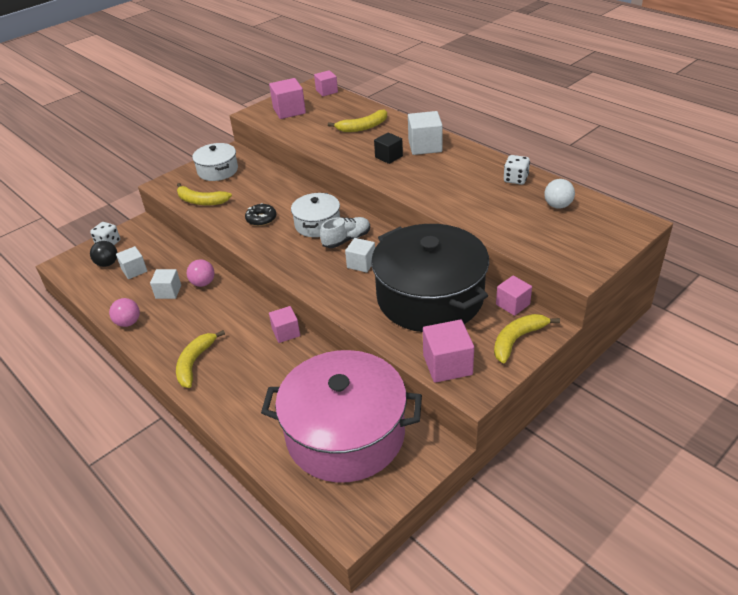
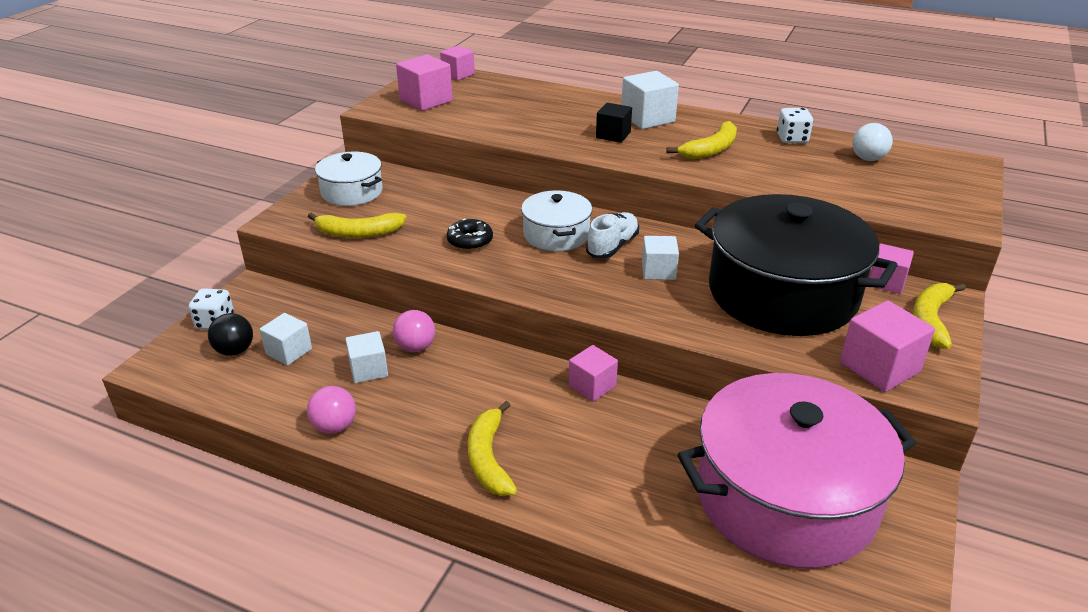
camera: 25 degrees left, 5 degrees down
(363, 127) = (546, 108): yellow banana -> yellow banana (711, 149)

